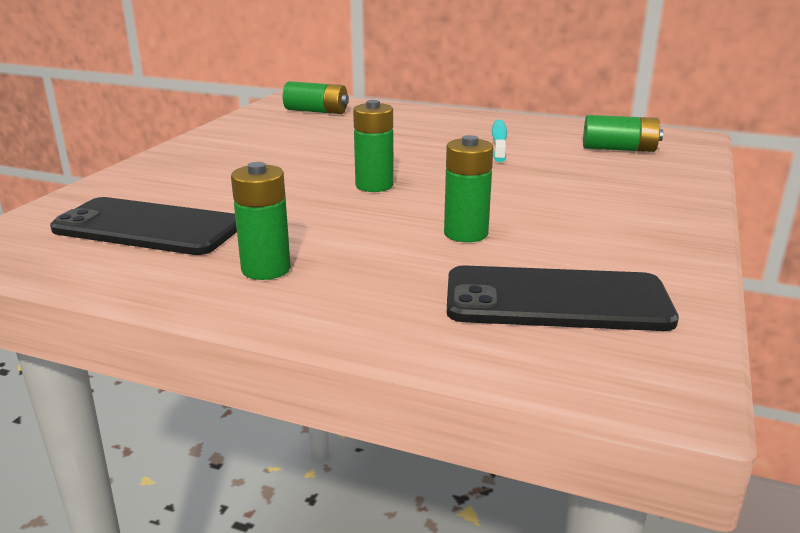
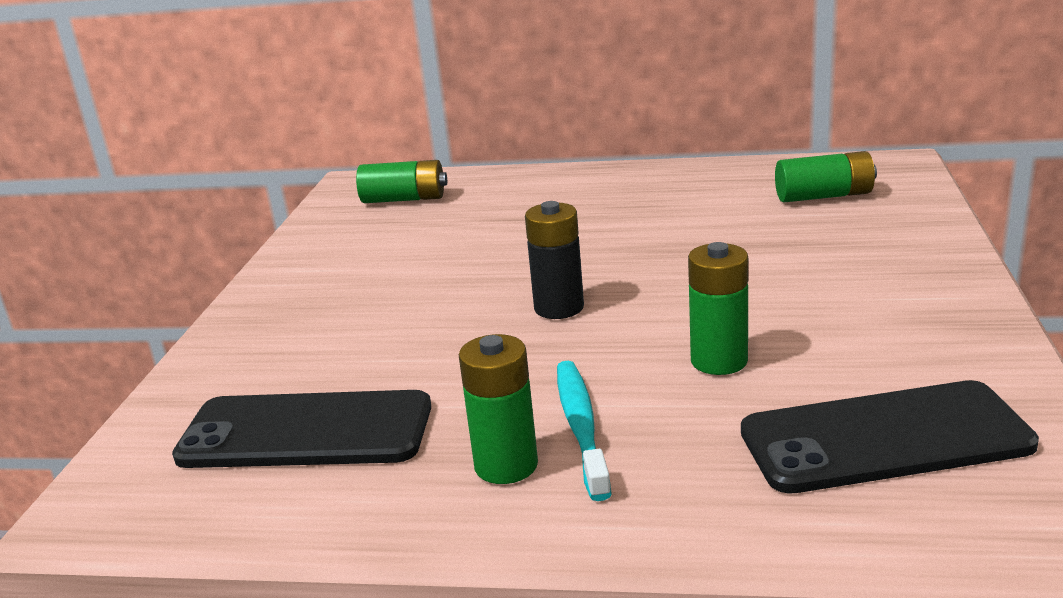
camera: 10 degrees left, 0 degrees up
(374, 186) = (559, 308): green battery -> black battery
(499, 141) = (672, 209): turquoise toothbrush -> turquoise toothbrush (581, 426)

